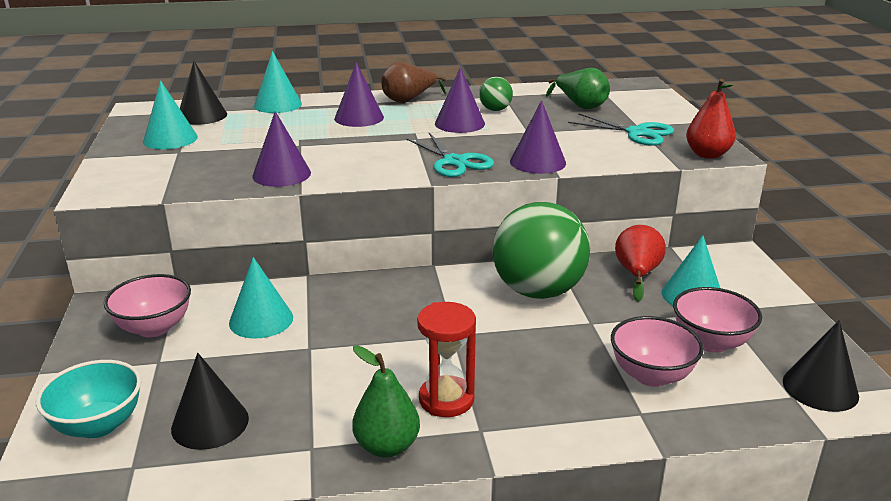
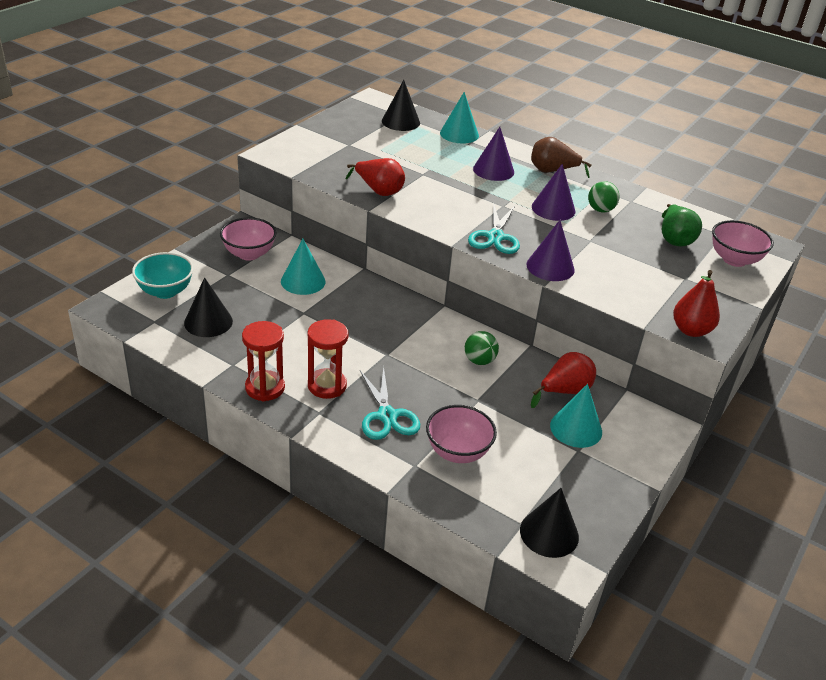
camera: 40 degrees right, 10 degrees up
(170, 139) = (357, 132): turquoise cone -> none
(281, 174) = (379, 191): purple cone -> red pear
(387, 446) = (265, 388): green pear -> red hourglass
(538, 291) = (479, 361): green ball -> green ball, size x0.44
(637, 133) = (672, 284): turquoise scissors -> turquoise scissors (387, 416)
(711, 342) = (531, 461): pink bowl -> pink bowl (734, 260)

